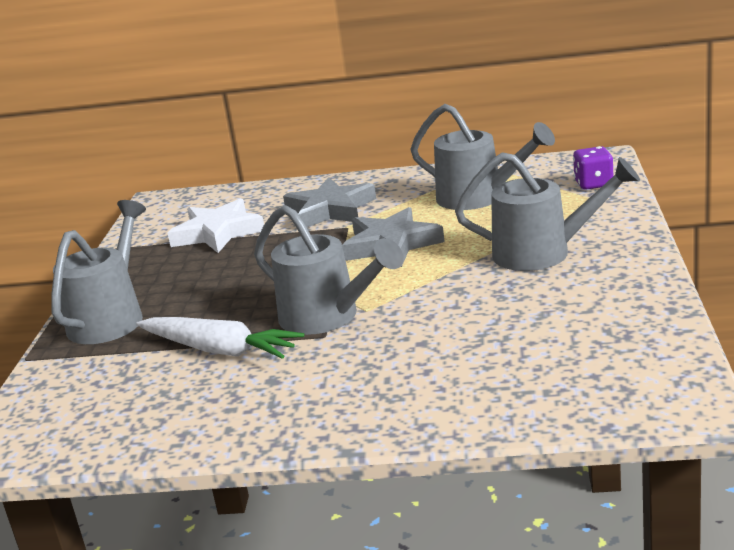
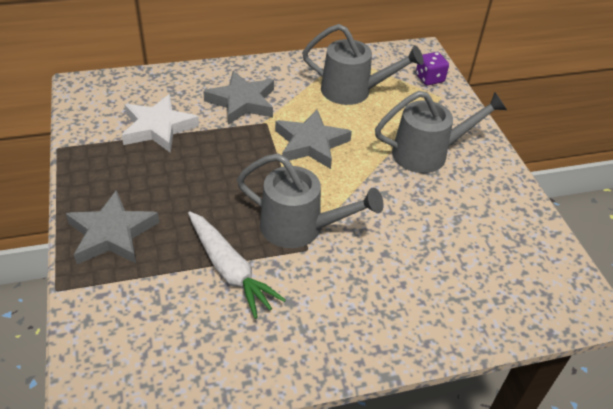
camera: 25 degrees left, 20 degrees up
(111, 317) = (112, 234): grey watering can -> grey star
(219, 350) = (229, 269): white carrot -> white carrot turned 45 degrees clockwise

